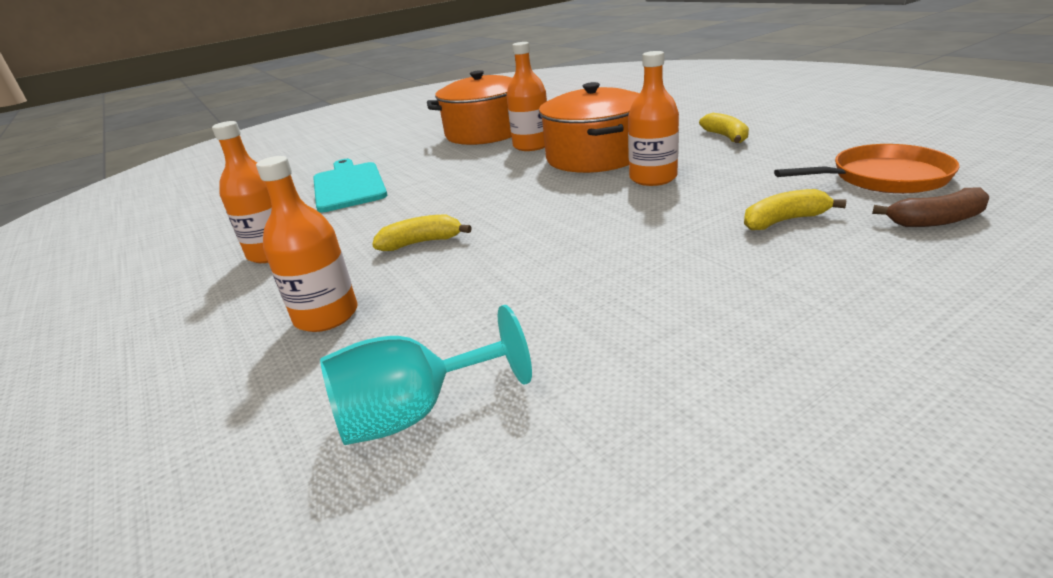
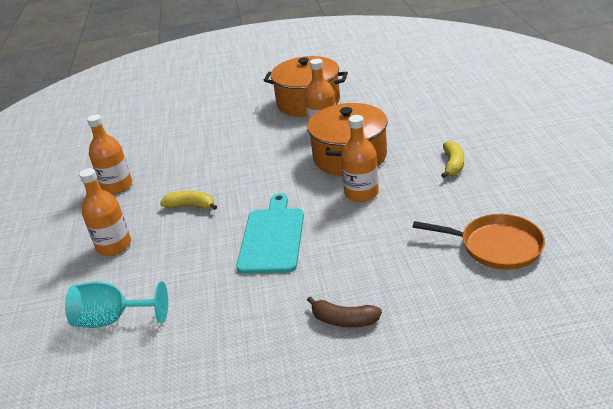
camera: 25 degrees right, 5 degrees up
(348, 185) = (189, 135): turquoise cutting board -> turquoise cutting board (272, 237)
(784, 221) = (390, 262): yellow banana -> none
(936, 220) = (473, 295): brown banana -> brown banana (344, 320)

